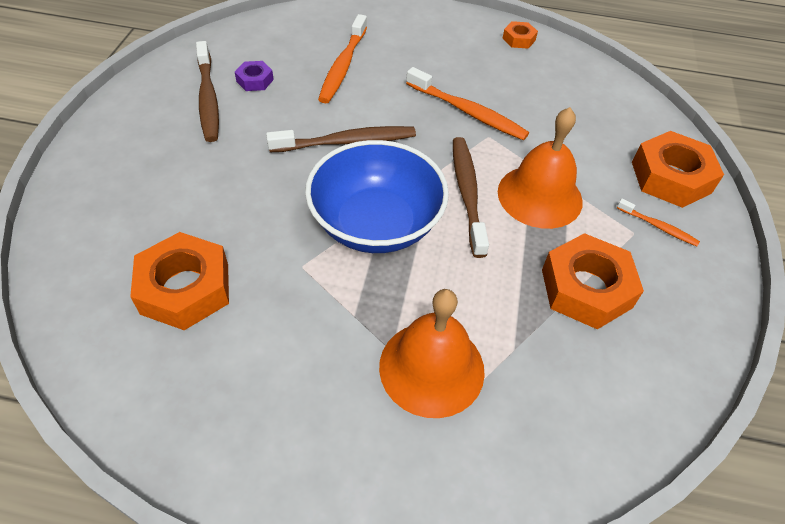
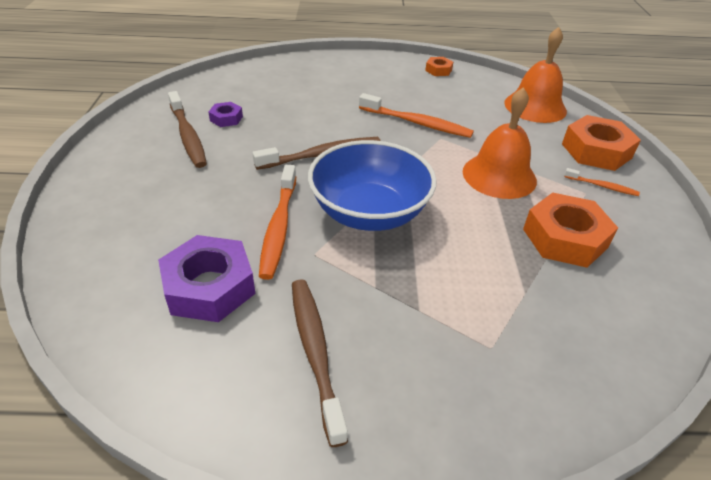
camera: 10 degrees left, 10 degrees down
(185, 288) = (209, 287): orange nut -> purple nut
(343, 66) = (300, 101): orange toothbrush -> orange toothbrush (279, 227)
(431, 368) = (459, 318): orange bell -> orange bell (535, 106)
(467, 193) = (439, 181): brown toothbrush -> brown toothbrush (315, 352)

